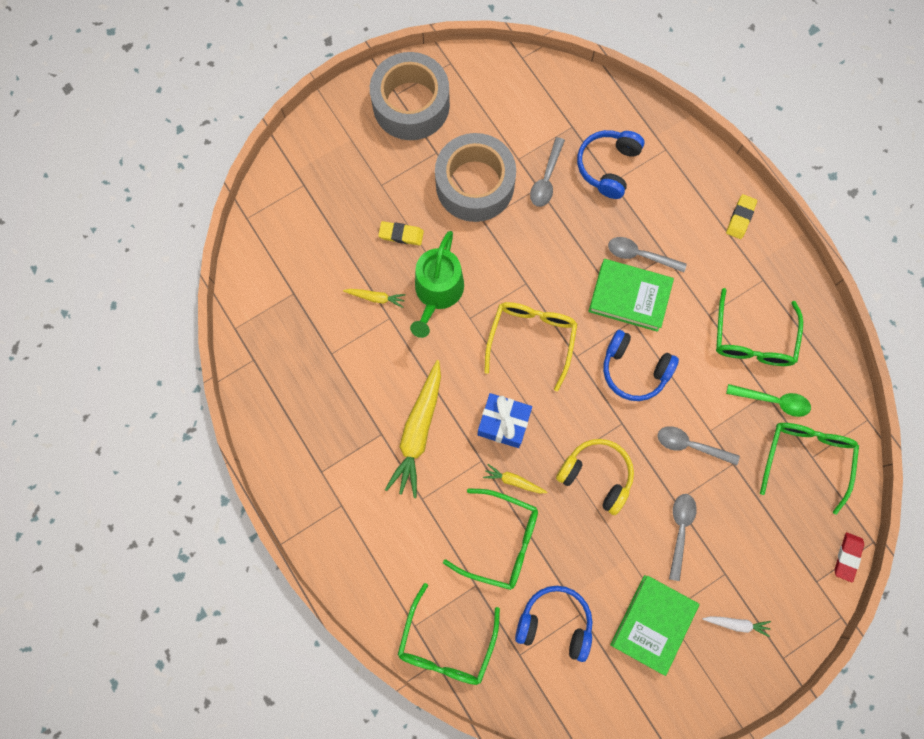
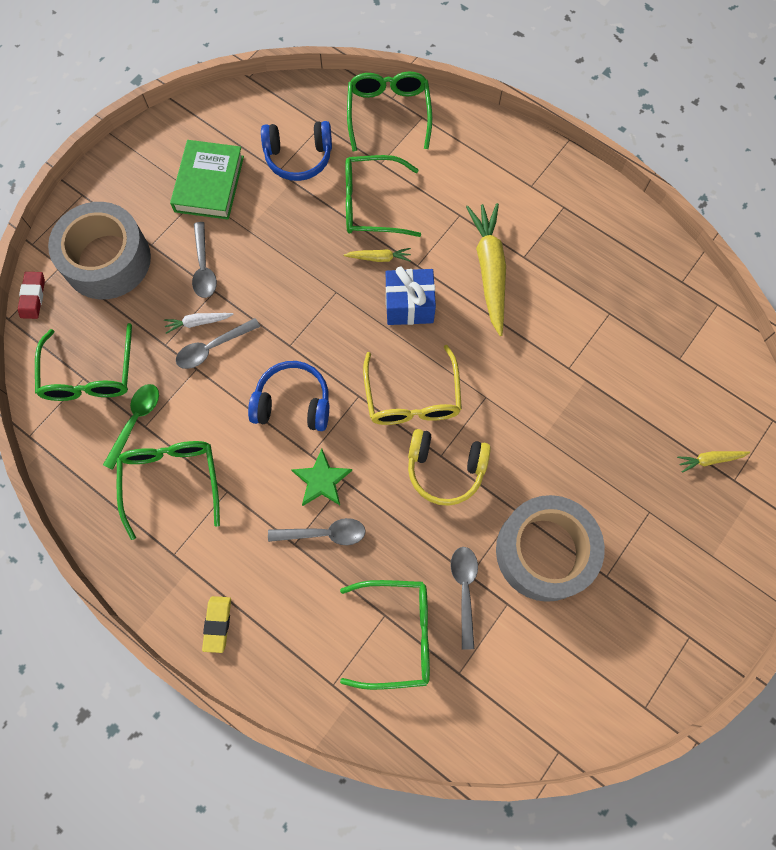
camera: 160 degrees right, 5 degrees down
(376, 298) = (593, 383): yellow carrot -> yellow carrot (709, 460)
(401, 234) = (599, 461): yellow eraser -> none
(411, 104) = (665, 629): grey tape -> grey tape (107, 260)
(437, 292) = (531, 412): green watering can -> none
(596, 475) = (300, 289): yellow headphones -> yellow headphones (445, 469)
(607, 166) = (397, 634): blue headphones -> green glasses
(629, 297) = (321, 480): green book -> green star
(691, 445) = (213, 348): grey spoon -> grey spoon turned 150 degrees clockwise
(736, 624) = (131, 208): white carrot -> white carrot (198, 322)
(773, 401) = (135, 421): green spoon -> green spoon turned 120 degrees clockwise

